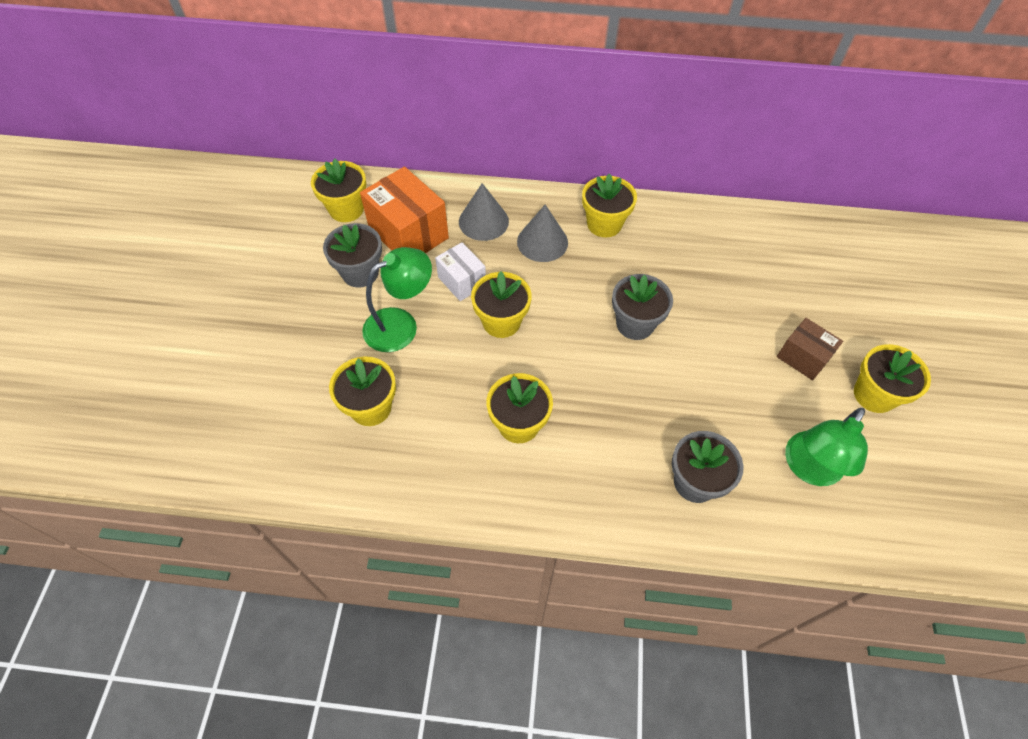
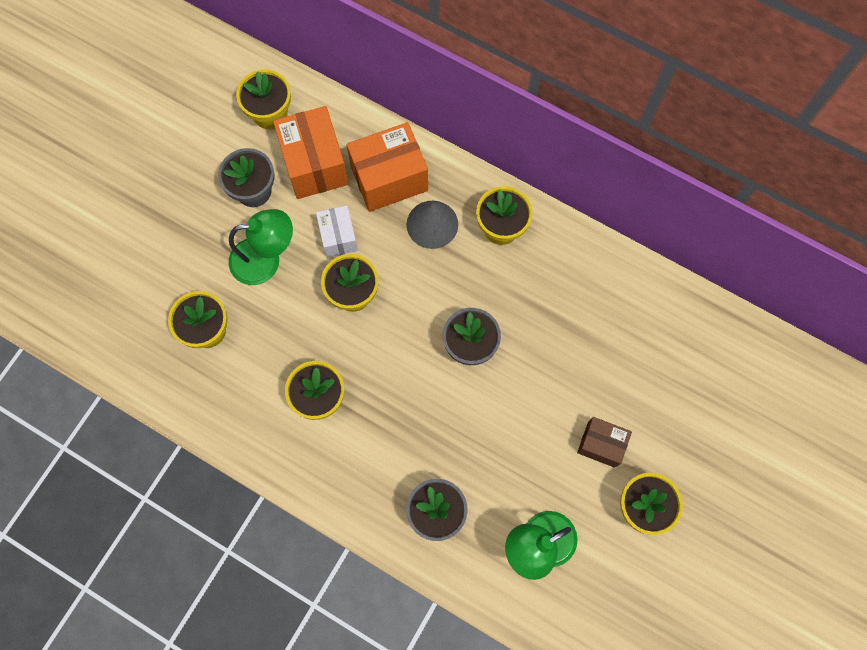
camera: 25 degrees right, 15 degrees up
(483, 221) = (389, 178): grey cone -> orange box
(802, 358) = (601, 444): brown box -> brown box turned 45 degrees counterclockwise

